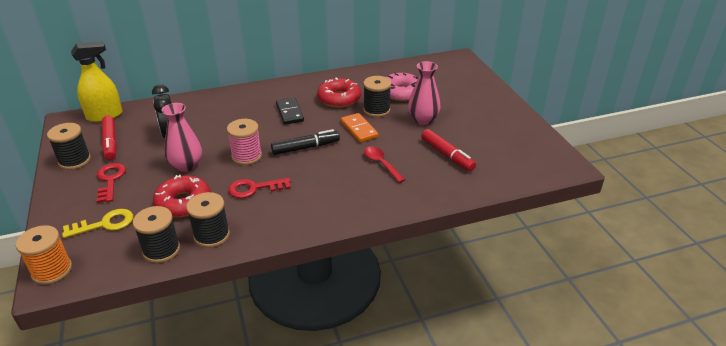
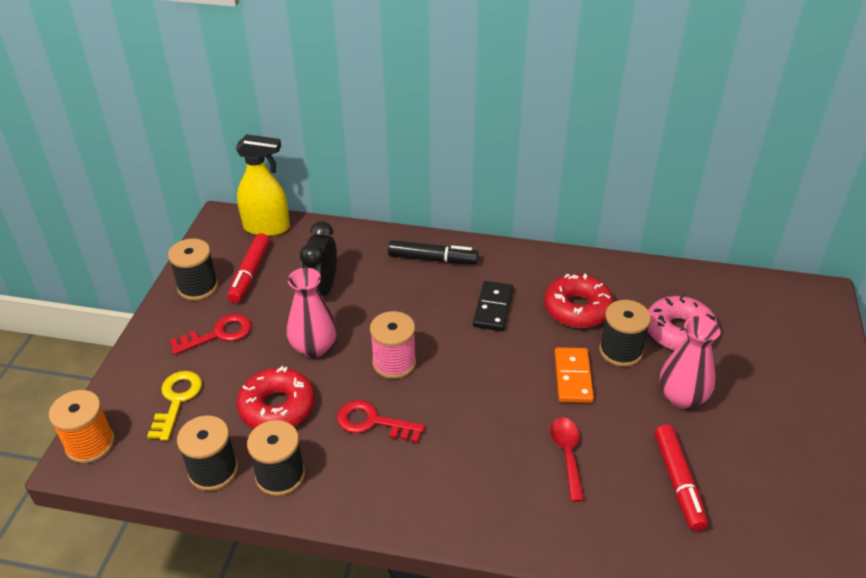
camera: 30 degrees right, 5 degrees up
(105, 224) = (176, 400): yellow key -> yellow key turned 90 degrees counterclockwise
(110, 180) = (218, 334): red key -> red key turned 45 degrees clockwise
(306, 147) = (479, 380): black marker -> black marker (433, 259)

